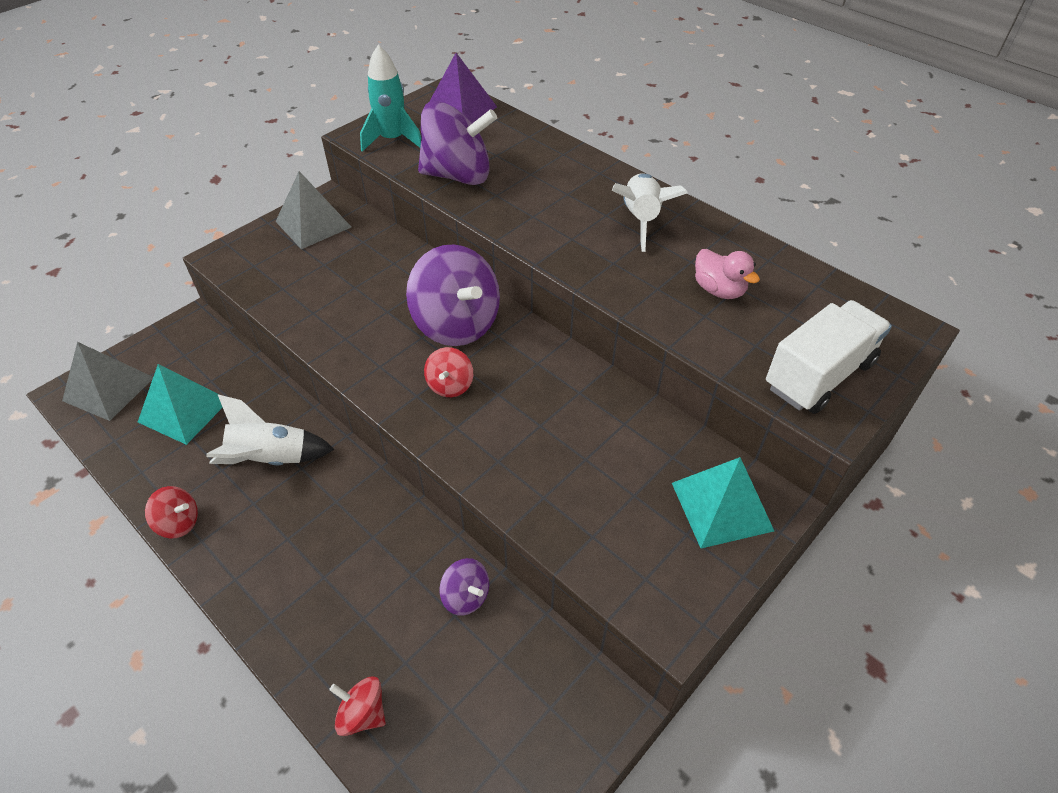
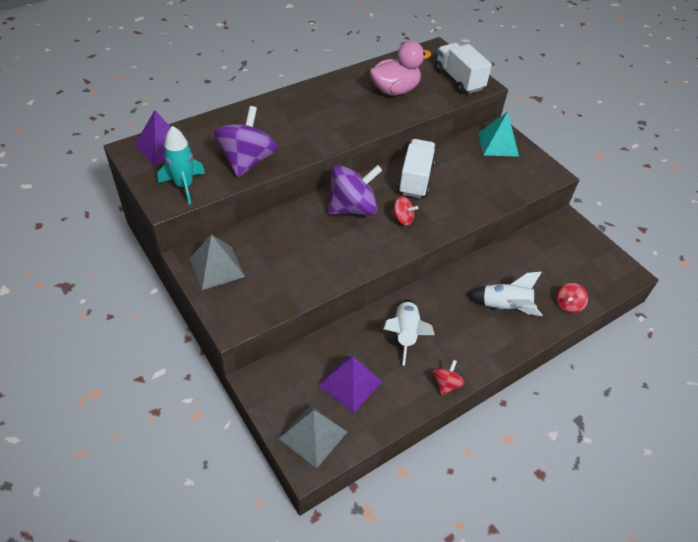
camera: 80 degrees left, 0 degrees up
(184, 410) = (350, 383): turquoise pyramid -> purple pyramid
(466, 596) = (510, 258): purple spinning top -> none
(554, 388) = (415, 179): none -> white truck
(641, 219) = (327, 99): white rocket -> white rocket (504, 307)
(719, 290) = (395, 90): pink duck -> pink duck, size x1.72

